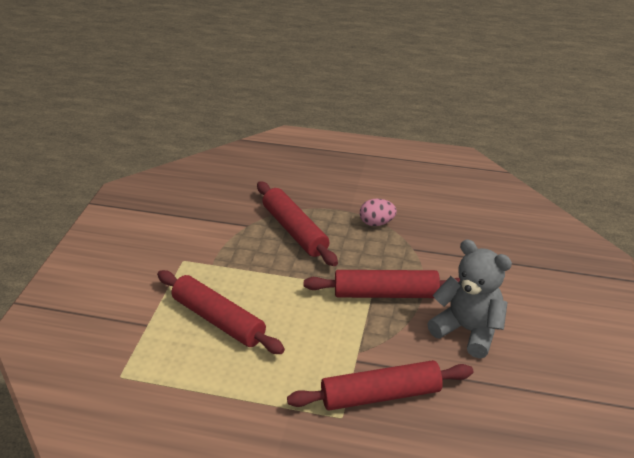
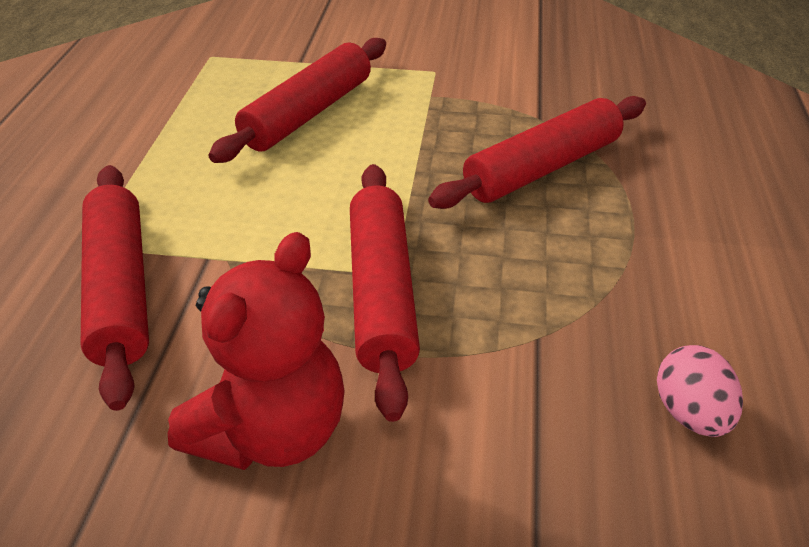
camera: 85 degrees right, 5 degrees up
(376, 223) = (609, 275): pink egg -> pink egg (689, 413)
(467, 330) = (272, 430): grey teddy bear -> red teddy bear

